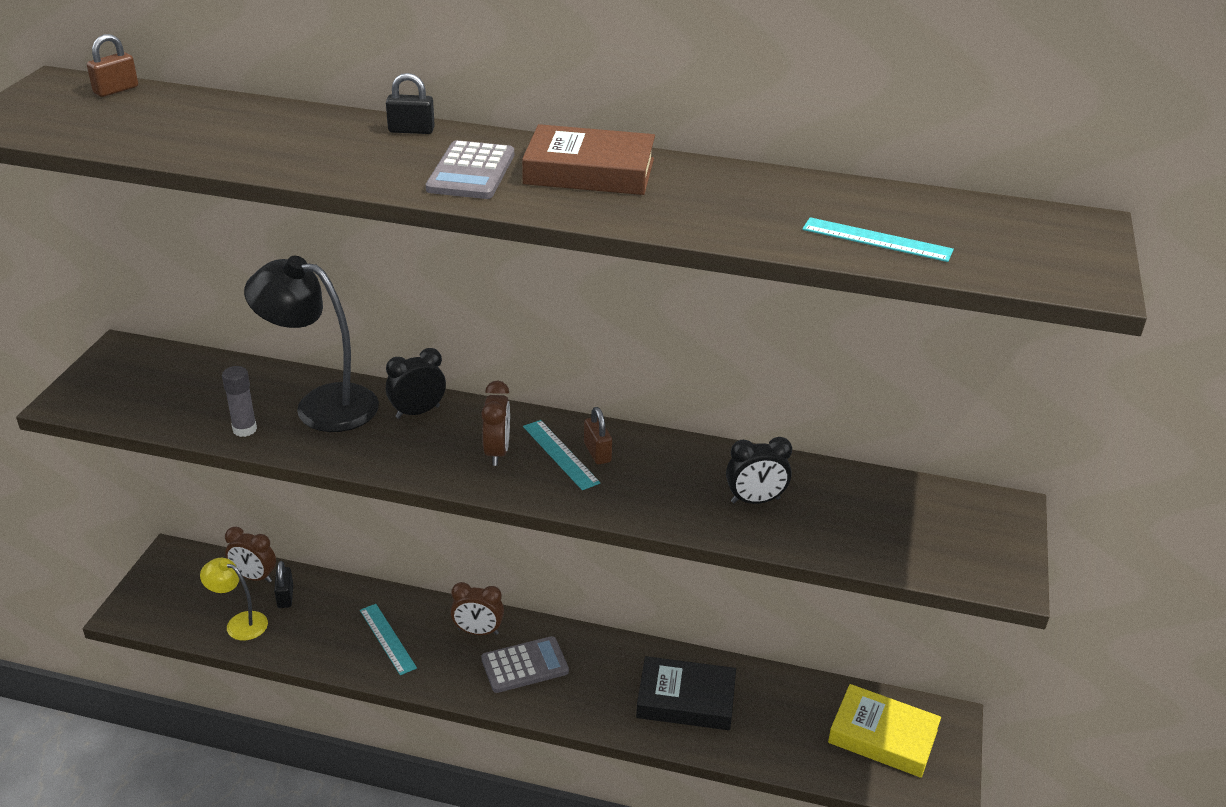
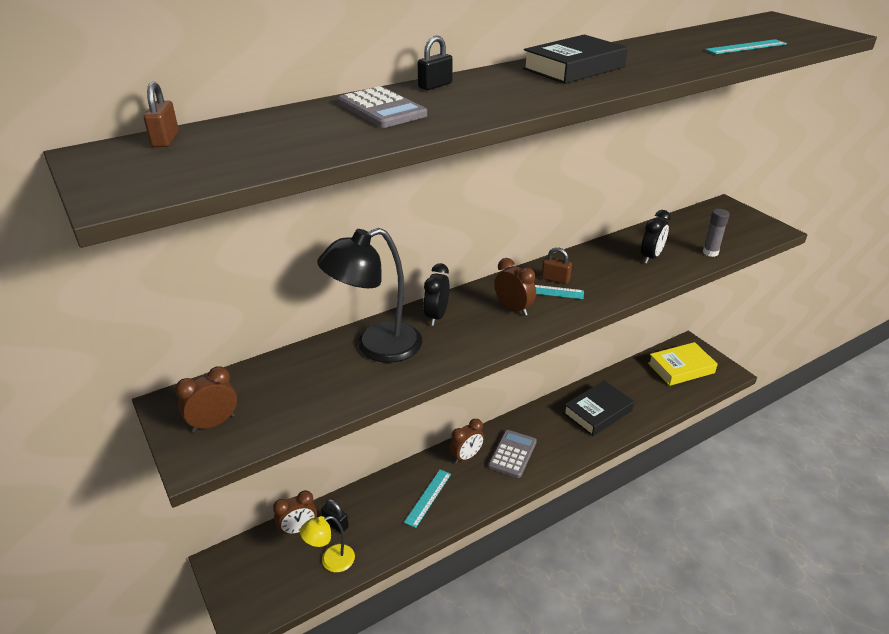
camera: 45 degrees left, 0 degrees up
(119, 384) = (213, 423): none -> brown clock
(244, 429) = (358, 389): grey glue stick -> grey glue stick (710, 252)
(387, 638) = (428, 497): turquoise ruler -> turquoise ruler turned 75 degrees counterclockwise
(471, 172) = (526, 89): grey calculator -> grey calculator (382, 109)
(589, 171) = (574, 68): brown book -> black book

